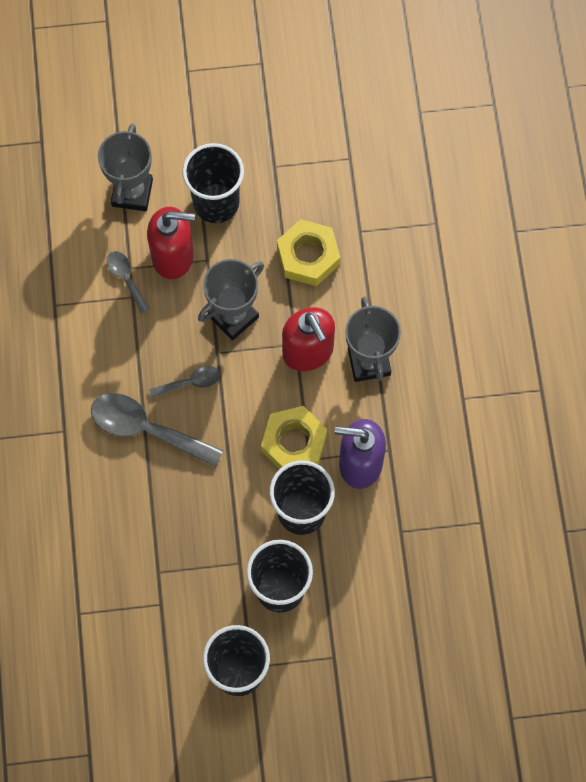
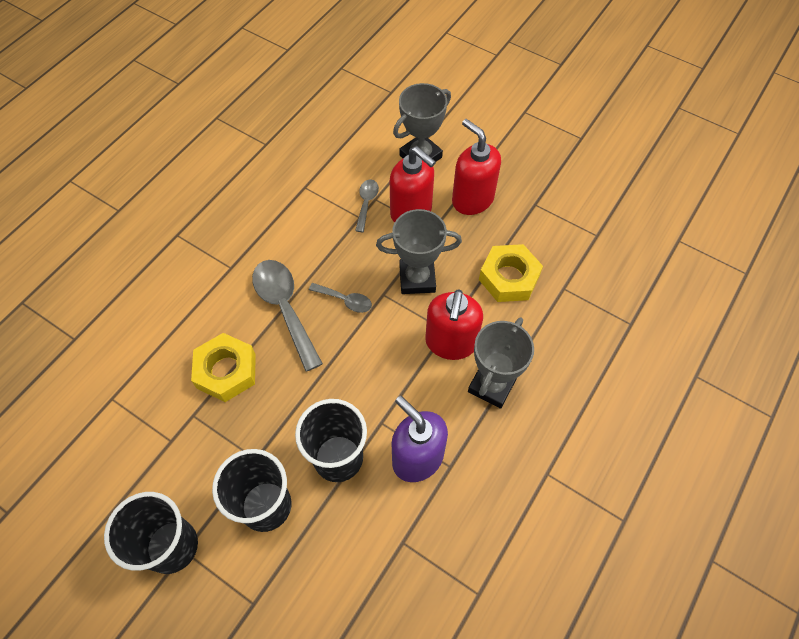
camera: 40 degrees right, 10 degrees down
(216, 203) = (472, 199): black cup -> red soap dispenser
(294, 443) = (380, 400): yellow nut -> yellow nut (226, 371)

